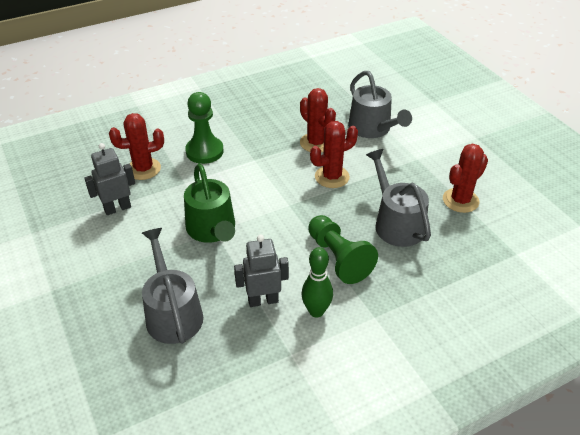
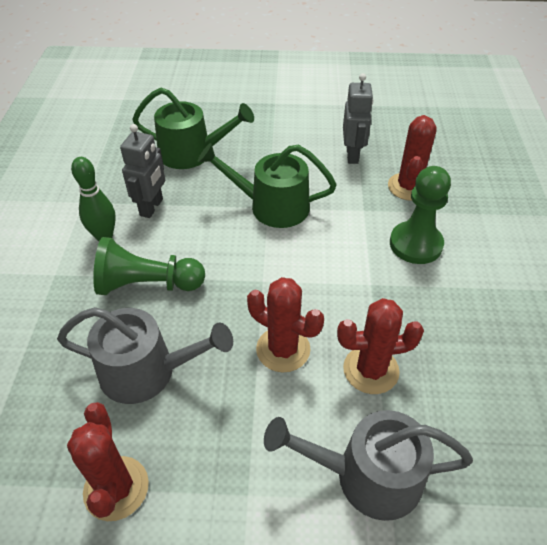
camera: 120 degrees right, 5 degrees up
(172, 313) = (192, 153): grey watering can -> green watering can
(332, 177) = (283, 349): red cactus -> red cactus turned 60 degrees counterclockwise

